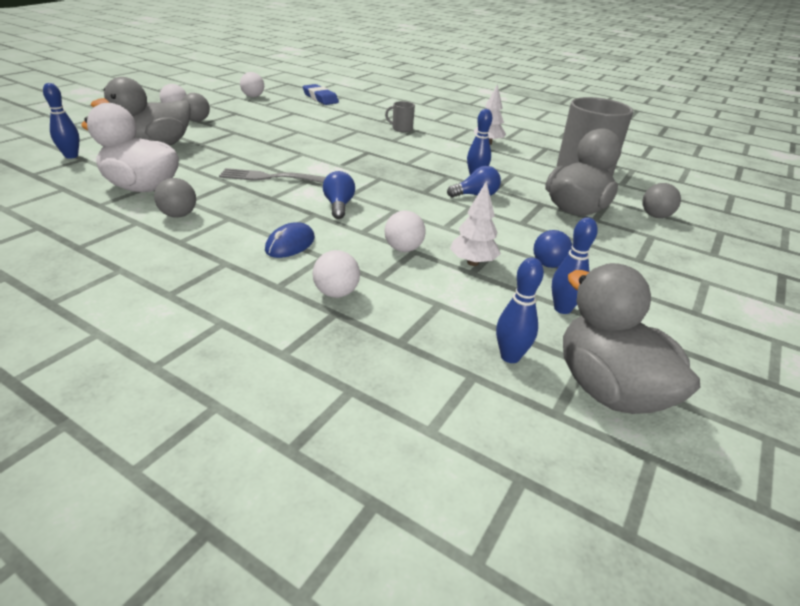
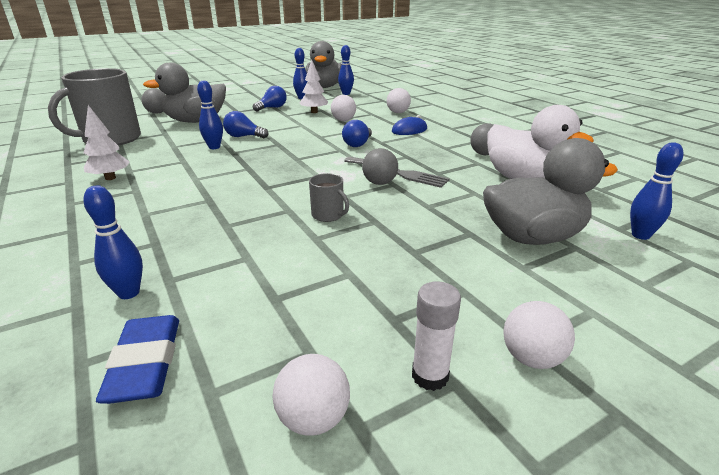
camera: 150 degrees left, 5 degrees down
(197, 120) = (477, 301): grey ball -> grey ball (379, 183)
(217, 105) = (430, 376): none -> white glue stick
(358, 108) = (129, 293): none -> blue bowling pin
(401, 129) = (159, 218): grey mug -> grey mug (328, 215)

